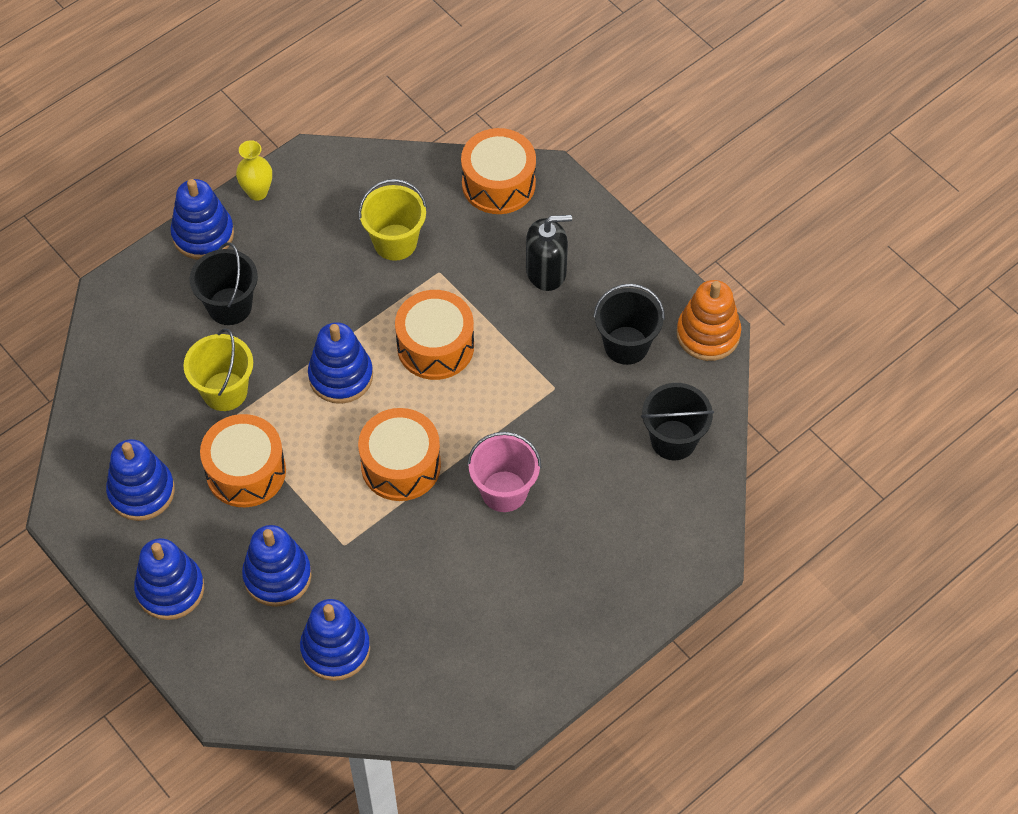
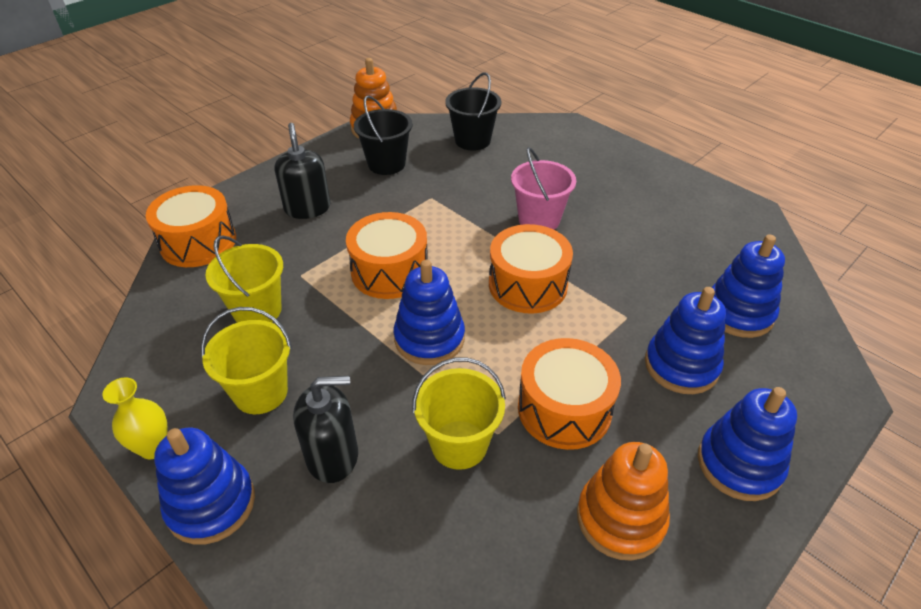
camera: 95 degrees left, 15 degrees down
(141, 491) = (620, 518): blue stacking toy -> orange stacking toy
(229, 306) = (332, 456): black bucket -> black soap dispenser
(299, 254) = (260, 392): none -> yellow bucket

